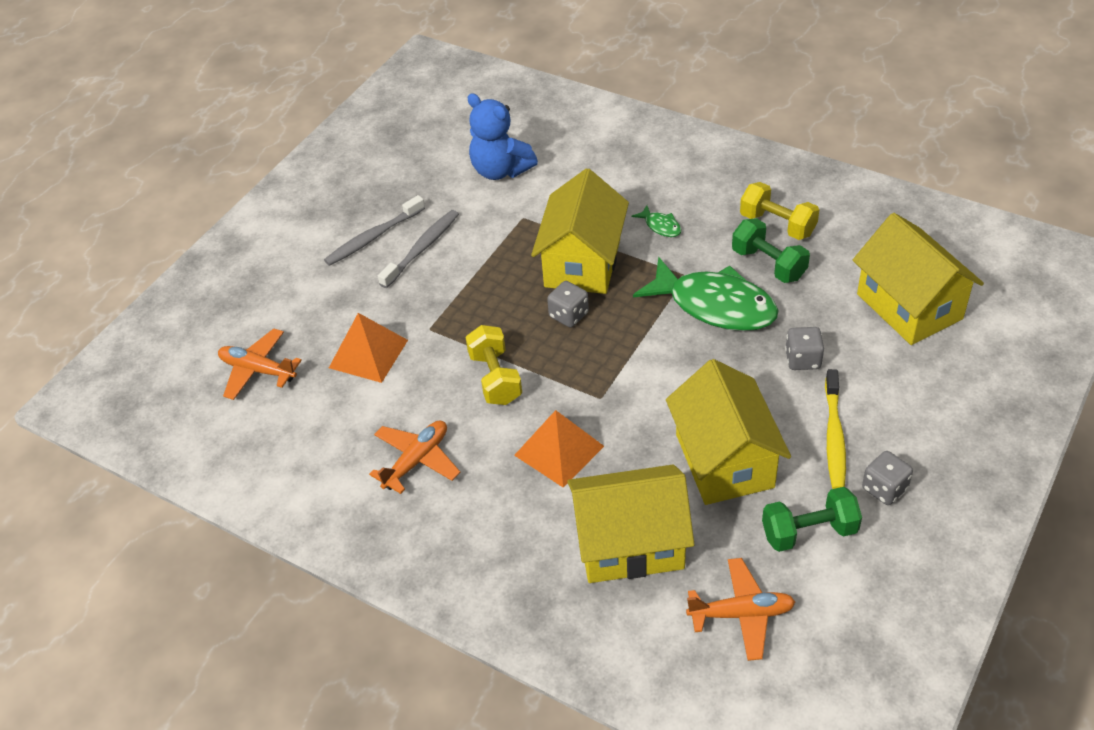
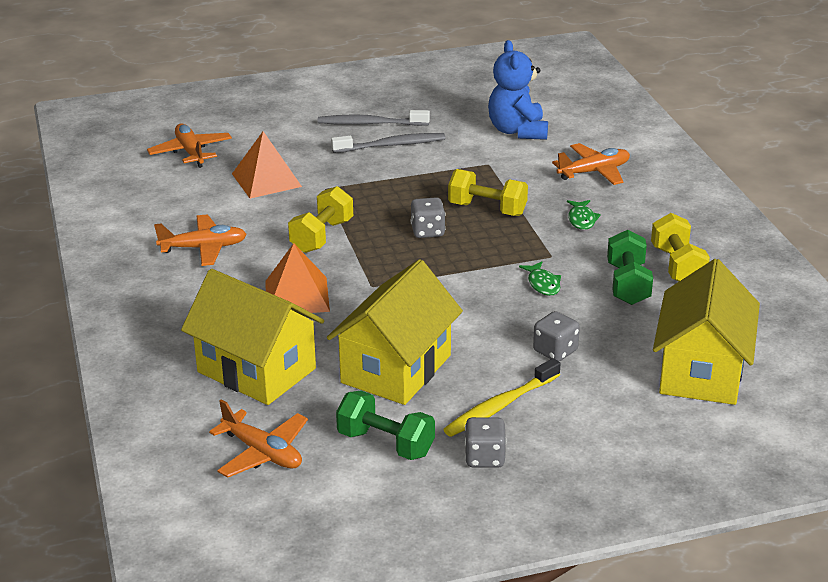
camera: 40 degrees right, 15 degrees down
(582, 263) = (487, 209): yellow house -> yellow dumbbell
(609, 174) = (594, 172): none -> orange plane
(715, 305) = (543, 284): green fish -> green fish, size x0.41

